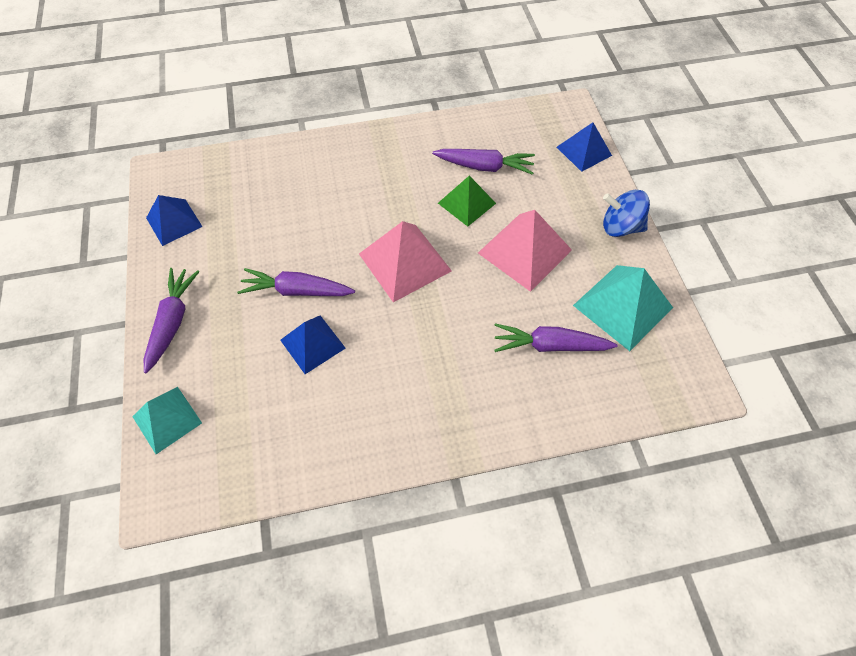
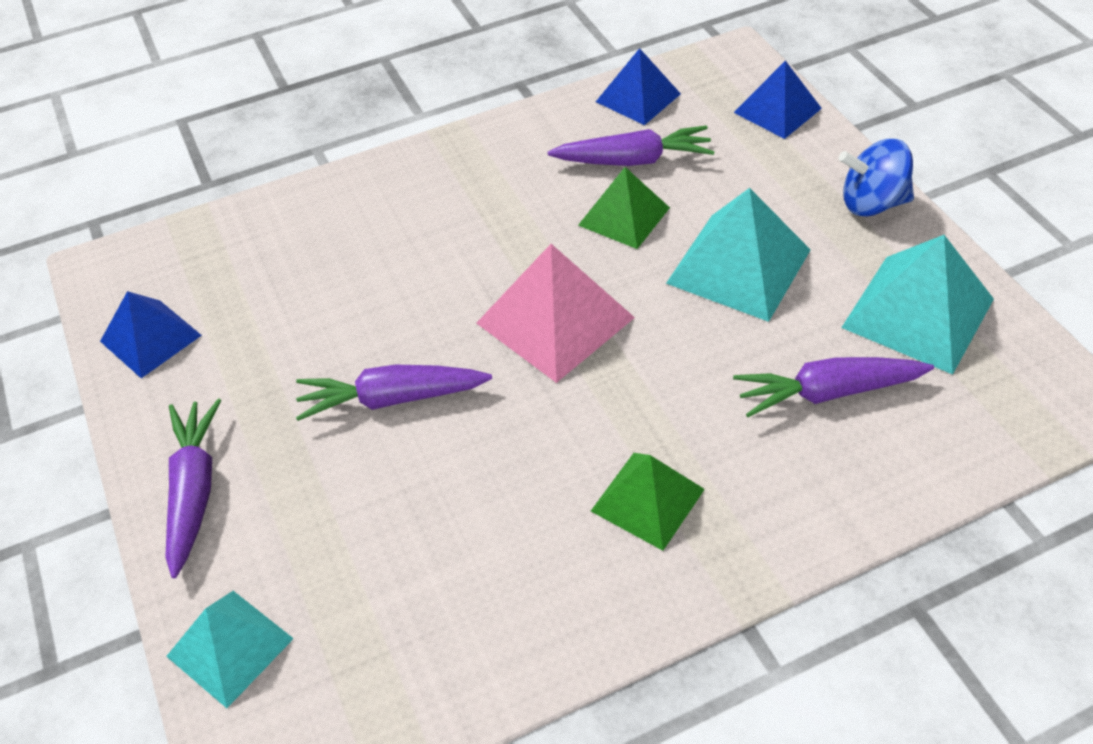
camera: 10 degrees left, 10 degrees down
(312, 344) = (444, 473): blue pyramid -> blue pyramid (638, 97)
(422, 388) = (648, 500): none -> green pyramid
(524, 251) = (739, 266): pink pyramid -> turquoise pyramid

